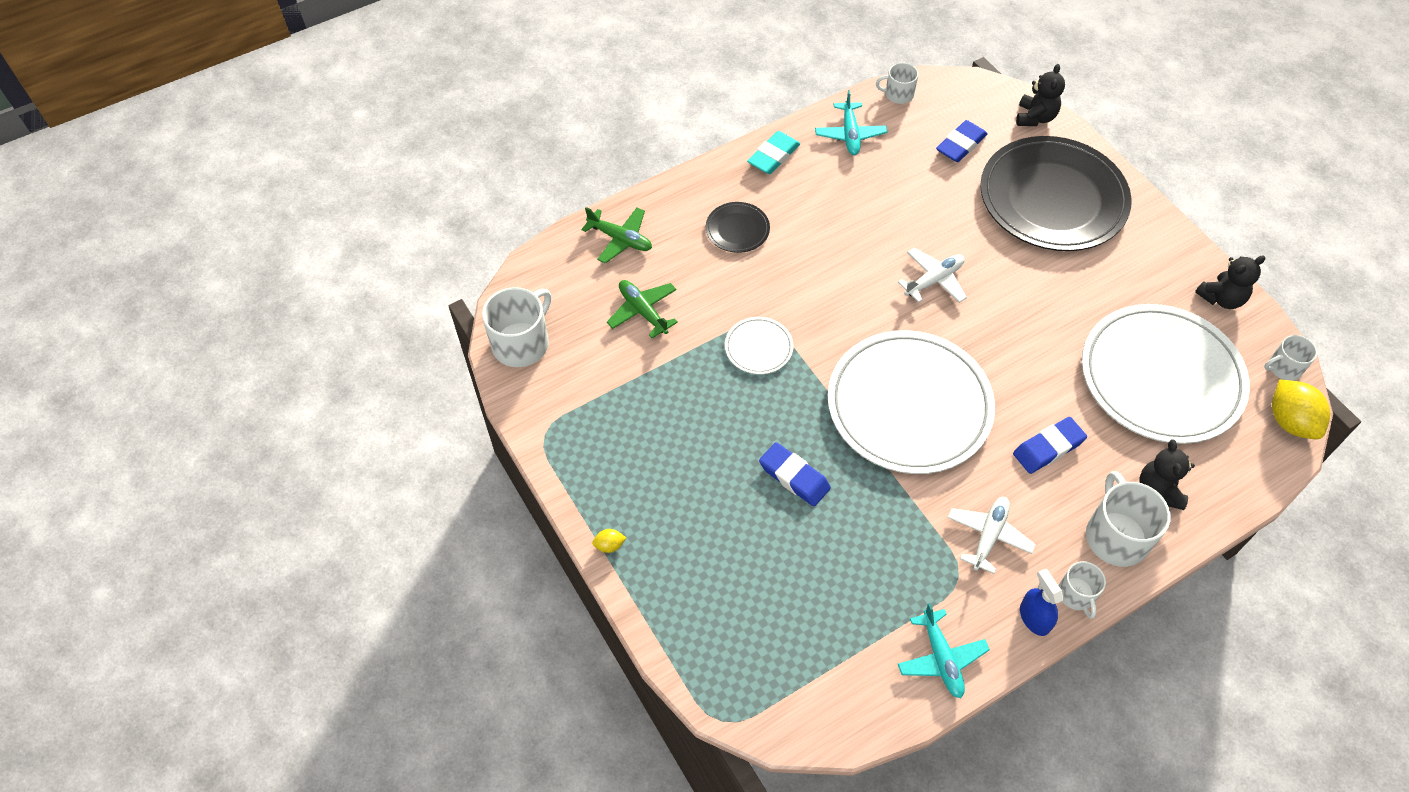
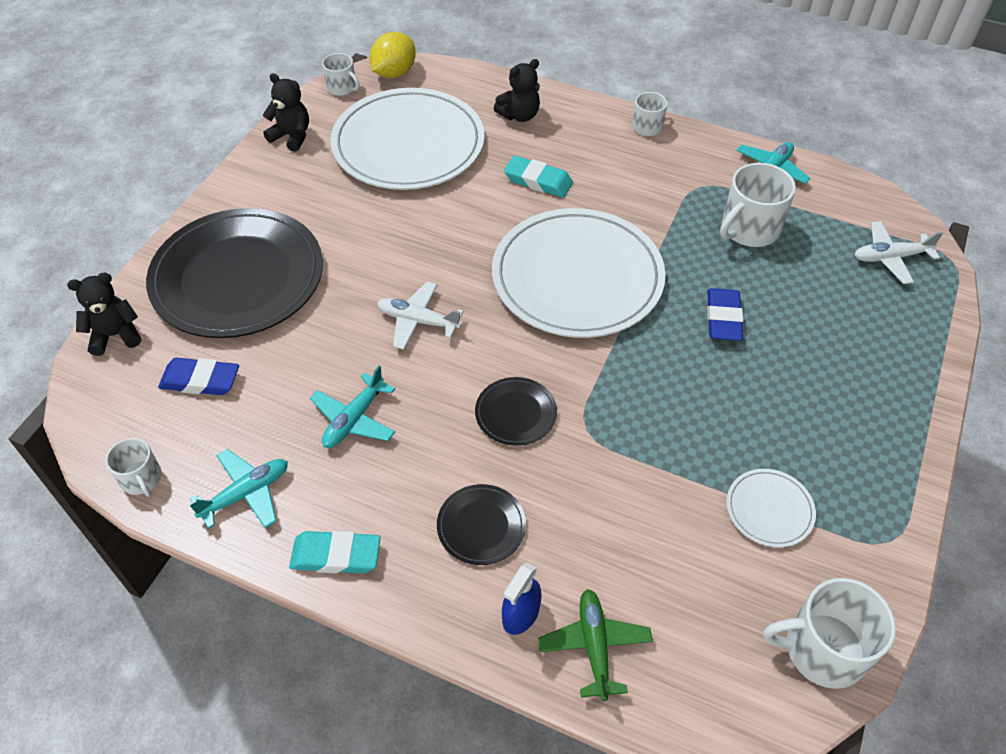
camera: 125 degrees left, 5 degrees down
(609, 545) = (922, 410): yellow lemon -> none
(643, 311) = (670, 550): green plane -> none
(758, 347) = (618, 417): white plate -> white plate (769, 509)
(807, 292) = (516, 413): none -> black plate
(868, 206) = (354, 419): none -> turquoise plane
(988, 536) = (650, 184): white plane -> white plane (890, 257)
(1034, 618) = (688, 139): blue spray bottle -> blue spray bottle (521, 614)
(1048, 448) = (538, 181): blue eraser -> turquoise eraser
(1116, 536) = (580, 123): white mug -> white mug (749, 229)

